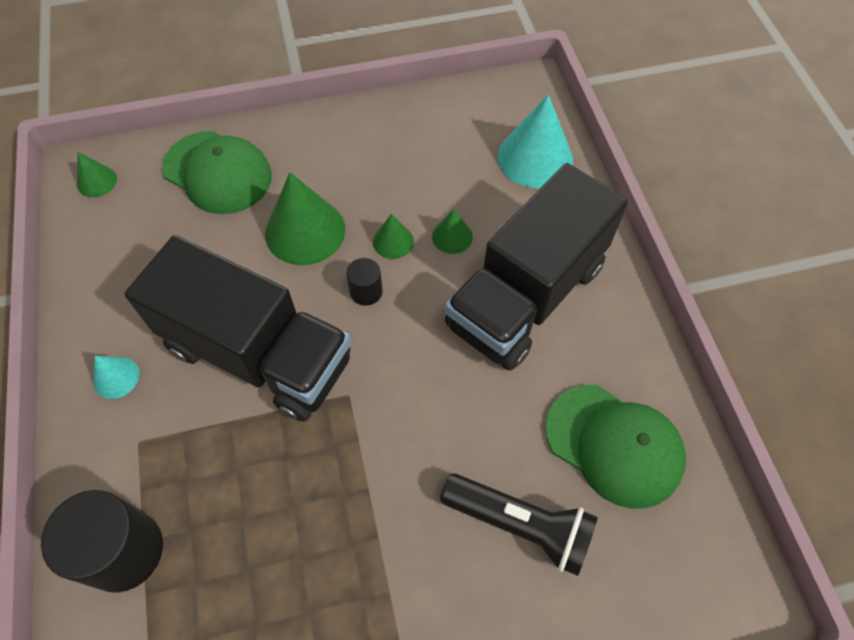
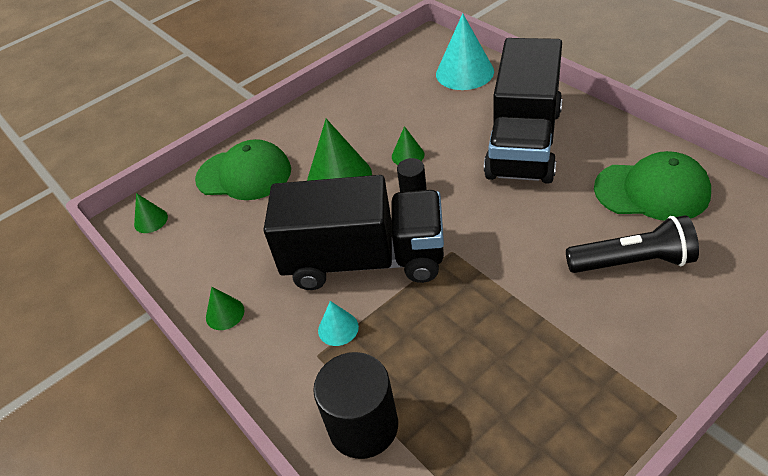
camera: 20 degrees left, 15 degrees down
(116, 377) = (265, 326): turquoise cone -> turquoise cone (338, 328)
(452, 236) = (446, 135): green cone -> green cone (225, 313)

